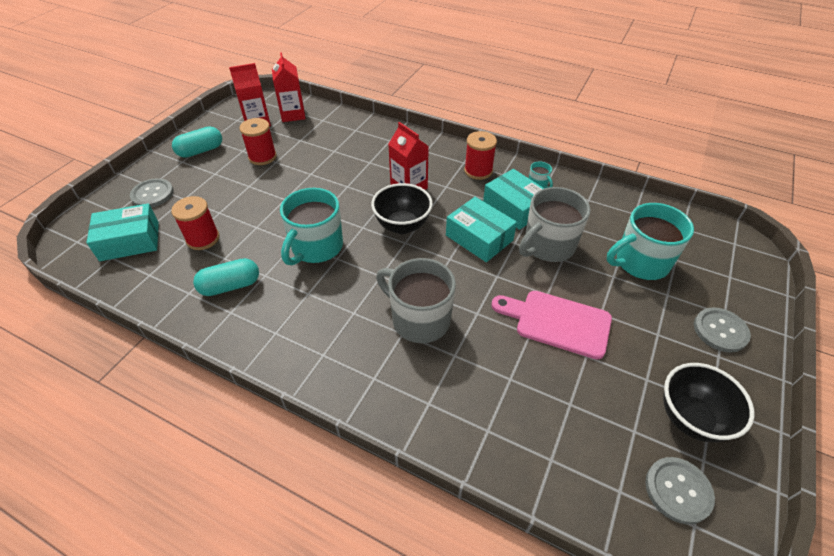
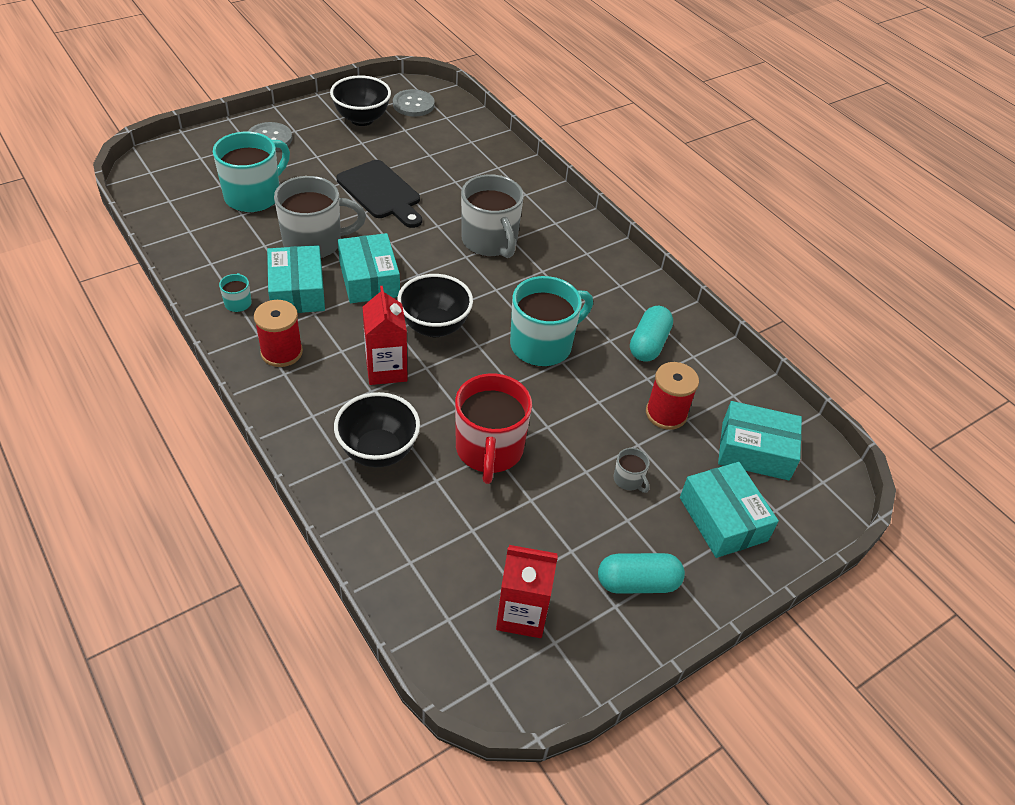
camera: 155 degrees left, 0 degrees up
(152, 194) = (723, 519): grey button -> turquoise box
(219, 191) = (628, 480): none -> grey mug
(230, 286) = (648, 344): turquoise capsule -> turquoise capsule turned 75 degrees counterclockwise
(262, 157) = (546, 519): red spool -> none
(293, 114) = (451, 604): red carton -> none
(313, 173) = (489, 450): none -> red mug
(375, 150) = (378, 451): none -> black bowl
(557, 322) = (381, 193): pink cutting board -> black cutting board
(640, 263) = (254, 196): turquoise mug -> turquoise mug turned 60 degrees counterclockwise

